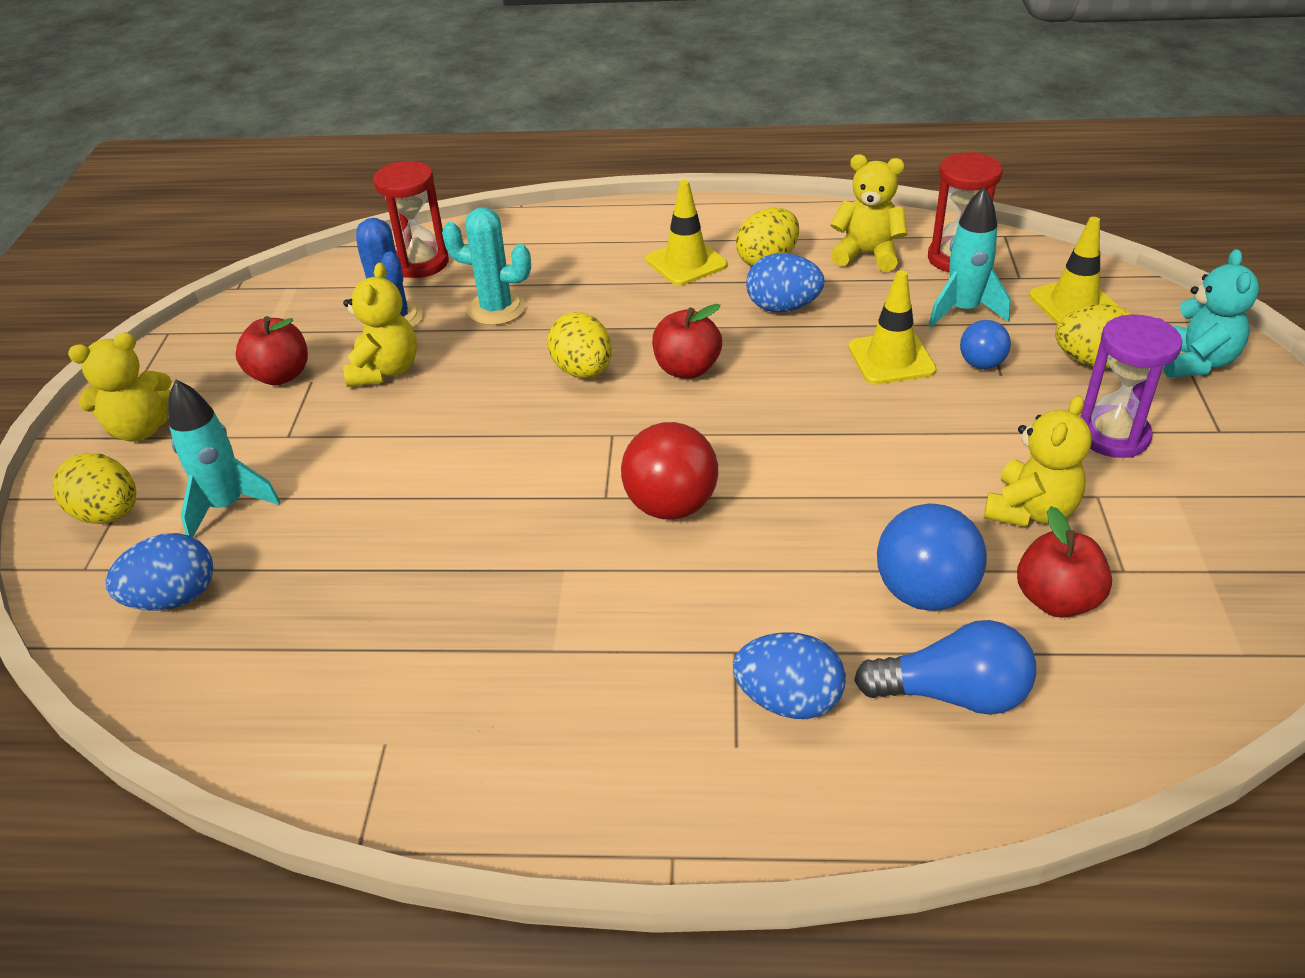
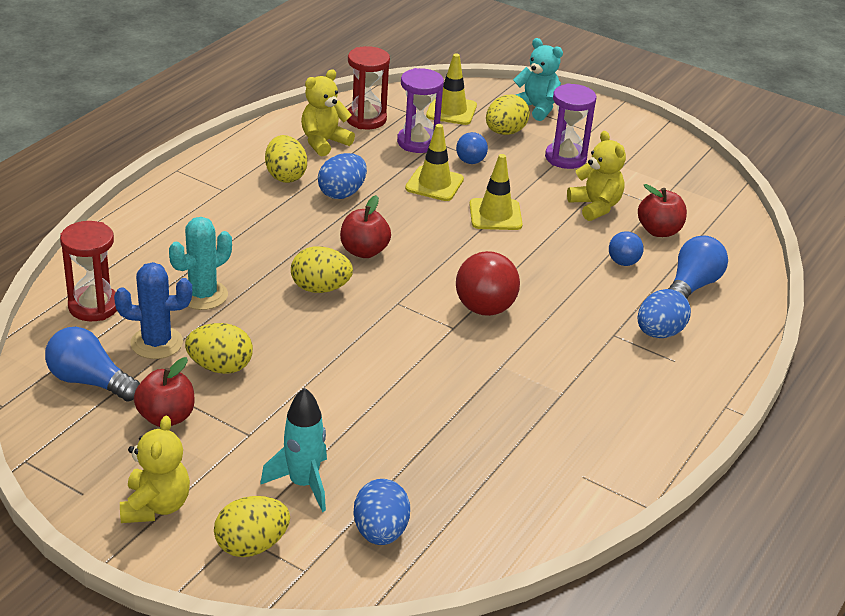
camera: 65 degrees left, 5 degrees down
(304, 312) = (90, 381): none -> blue light bulb
(385, 370) = (220, 367): yellow teddy bear -> yellow egg
(686, 262) = (247, 203): yellow traffic cone -> yellow traffic cone (495, 215)
(924, 593) = (623, 262): blue ball -> blue ball, size x0.57
(963, 310) = (417, 142): turquoise rocket -> purple hourglass

